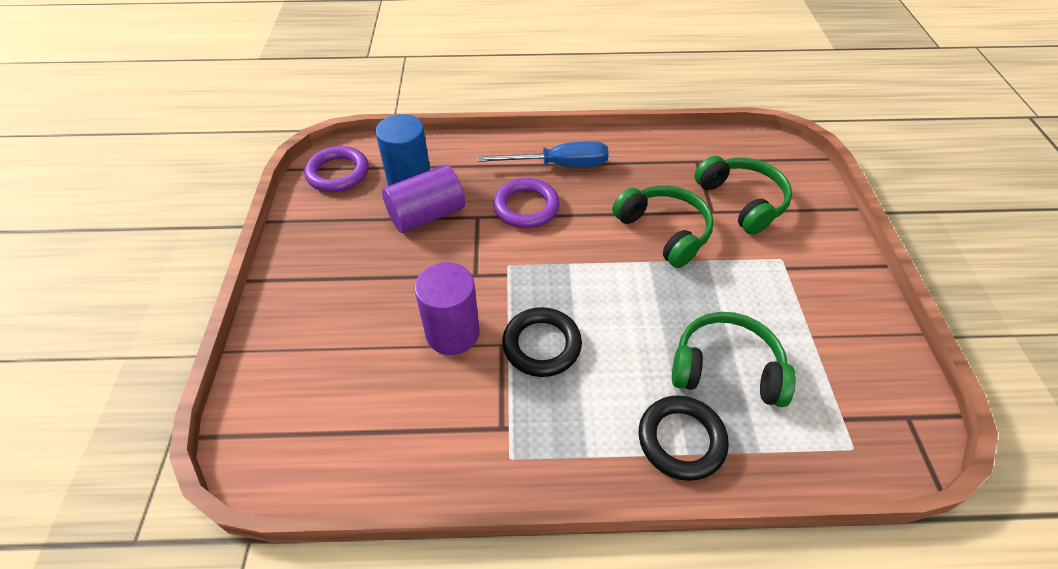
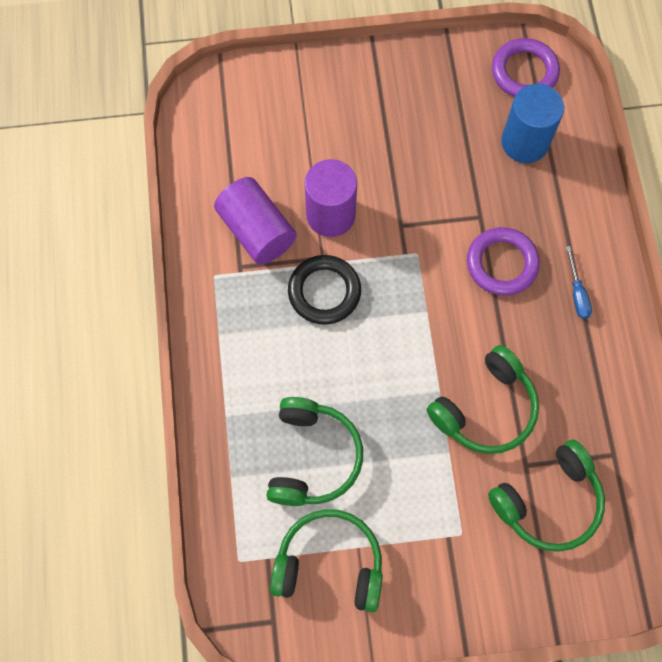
camera: 85 degrees right, 20 degrees up
(427, 215) = (475, 168): purple cylinder -> purple cylinder (256, 231)
(559, 165) = (577, 293): blue screwdriver -> blue screwdriver, size x0.51
(681, 440) = (237, 411): black ring -> none
(834, 361) = (329, 564): none -> green headphones

